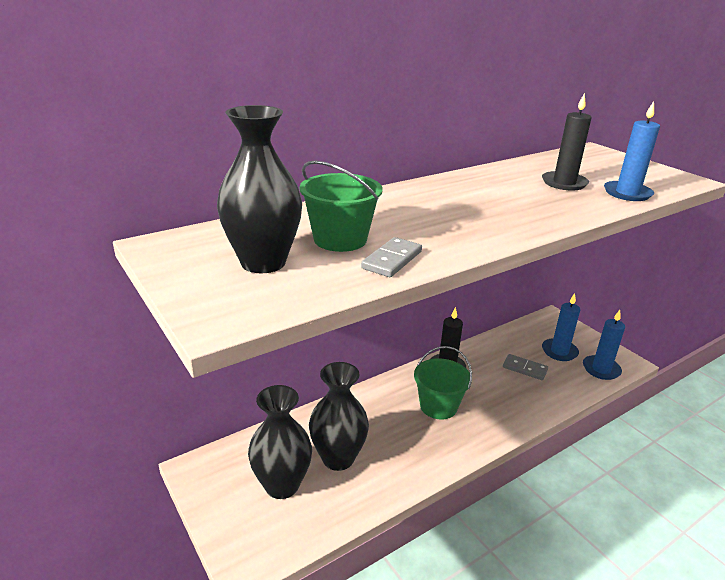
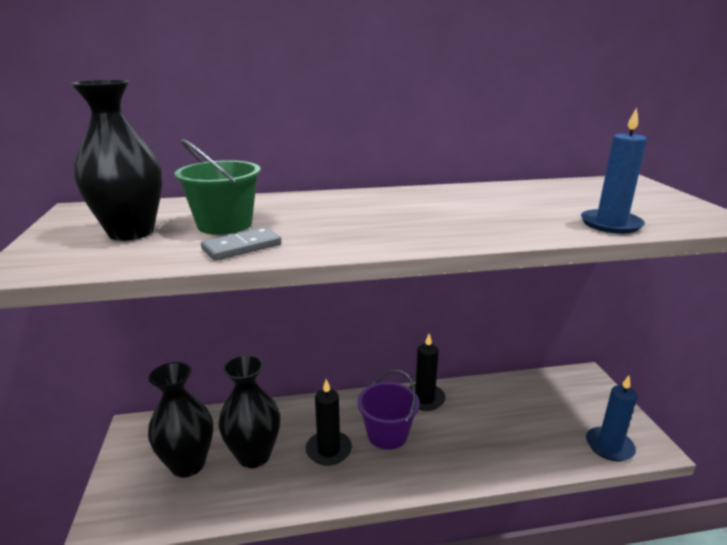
camera: 25 degrees right, 5 degrees down
(438, 406) = (387, 434): green bucket -> purple bucket
(524, 368) = (512, 421): grey domino -> none
(559, 351) = (568, 413): blue candle -> none
(564, 183) = (541, 206): black candle -> black candle (328, 450)

